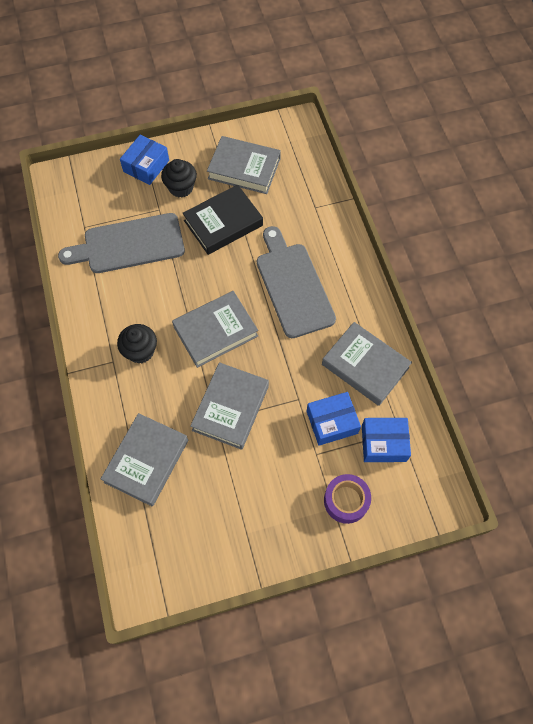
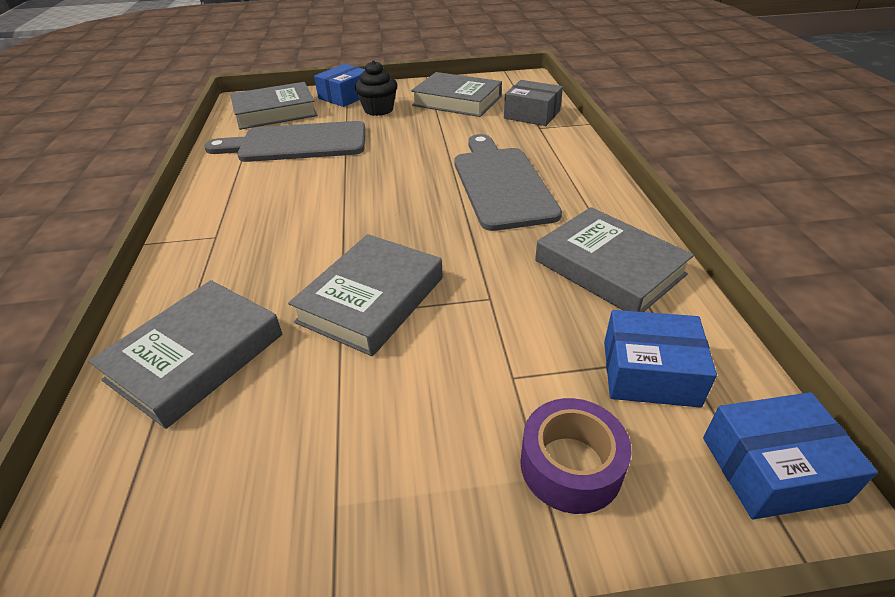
camera: 10 degrees right, 25 degrees down
(140, 351) = (260, 229): black cupcake -> none
(215, 331) = (378, 217): grey book -> grey book (275, 112)
(223, 223) = (420, 133): black book -> none
(308, 187) = (532, 114): none -> grey box
(332, 422) = (547, 333): blue box -> blue box (771, 468)

